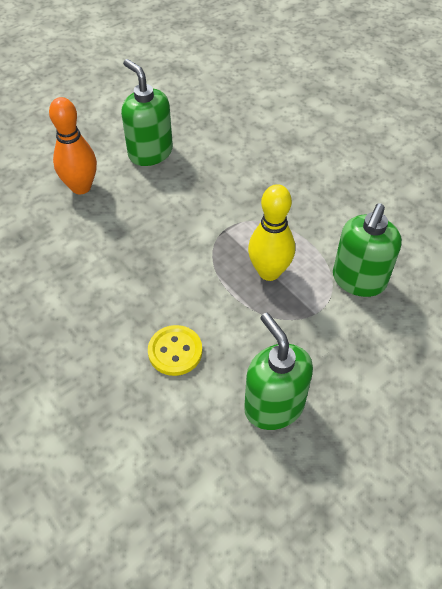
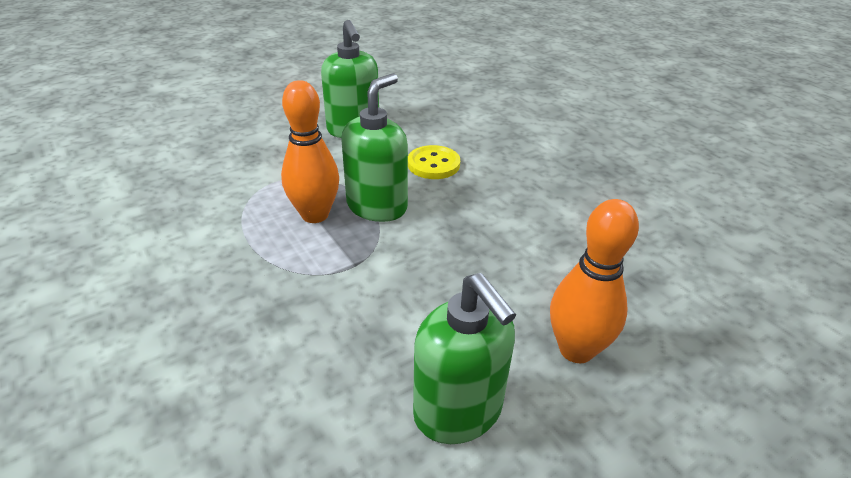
camera: 175 degrees left, 15 degrees down
(269, 272) = (315, 215): yellow bowling pin -> orange bowling pin
(358, 280) = (217, 199): green soap dispenser -> green soap dispenser (377, 206)

